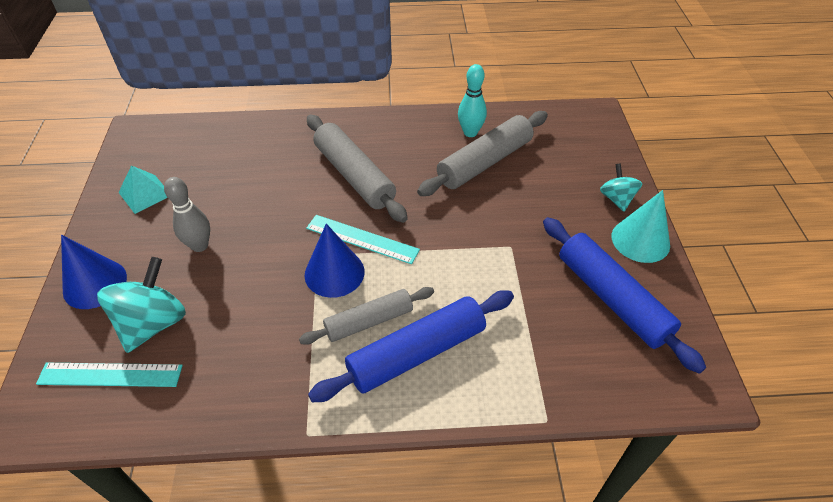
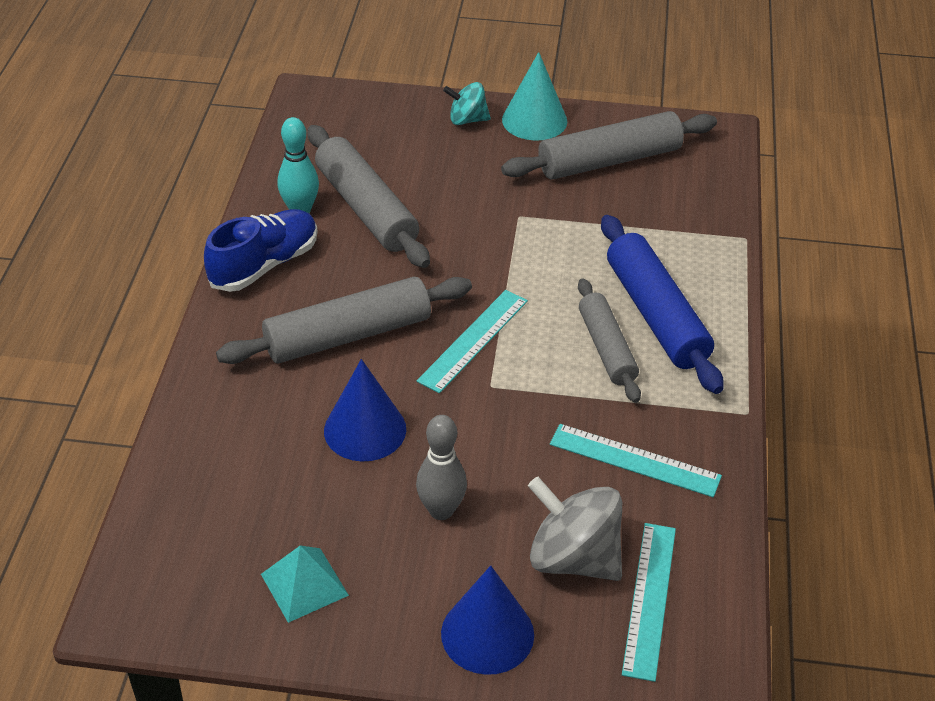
camera: 80 degrees left, 5 degrees down
(153, 323) = (573, 558): turquoise spinning top -> grey spinning top
(248, 352) = (634, 460): none -> turquoise ruler
(334, 273) = (525, 372): blue cone -> blue cone (365, 429)
(411, 127) = (264, 265): none -> blue shoe
(611, 298) = (609, 161): blue rolling pin -> grey rolling pin

